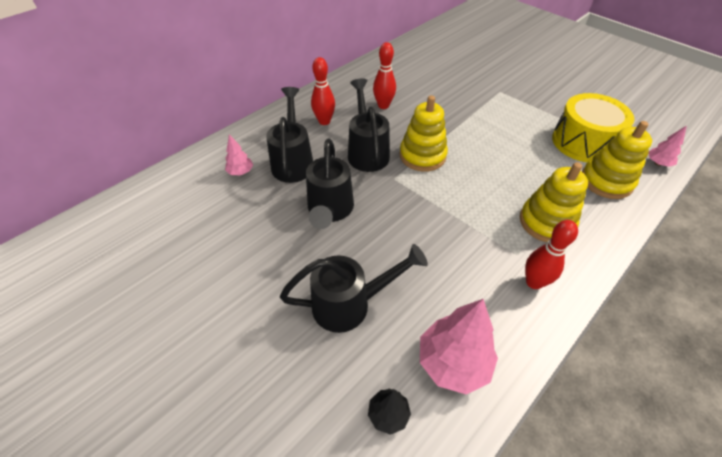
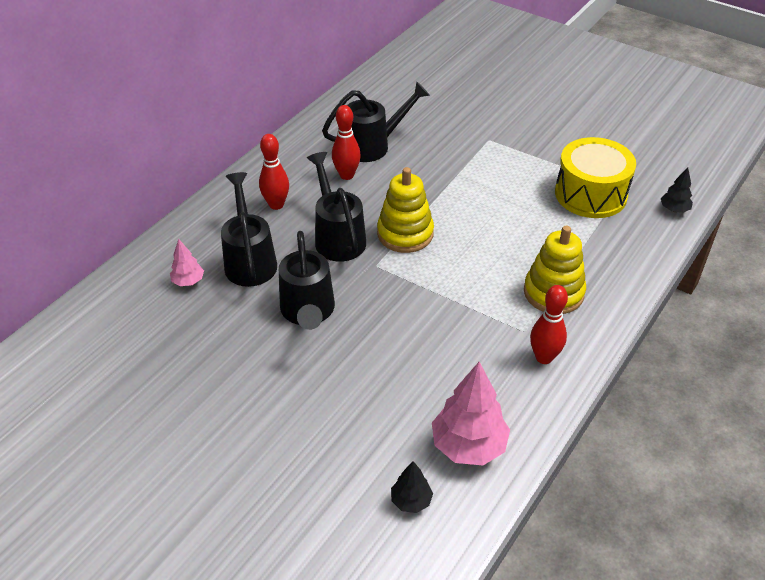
camera: 10 degrees left, 5 degrees down
(350, 304) = (352, 407): black watering can -> black watering can (373, 146)
(606, 181) = (617, 238): yellow stacking toy -> none
(657, 163) = (674, 209): pink tree -> black tree

